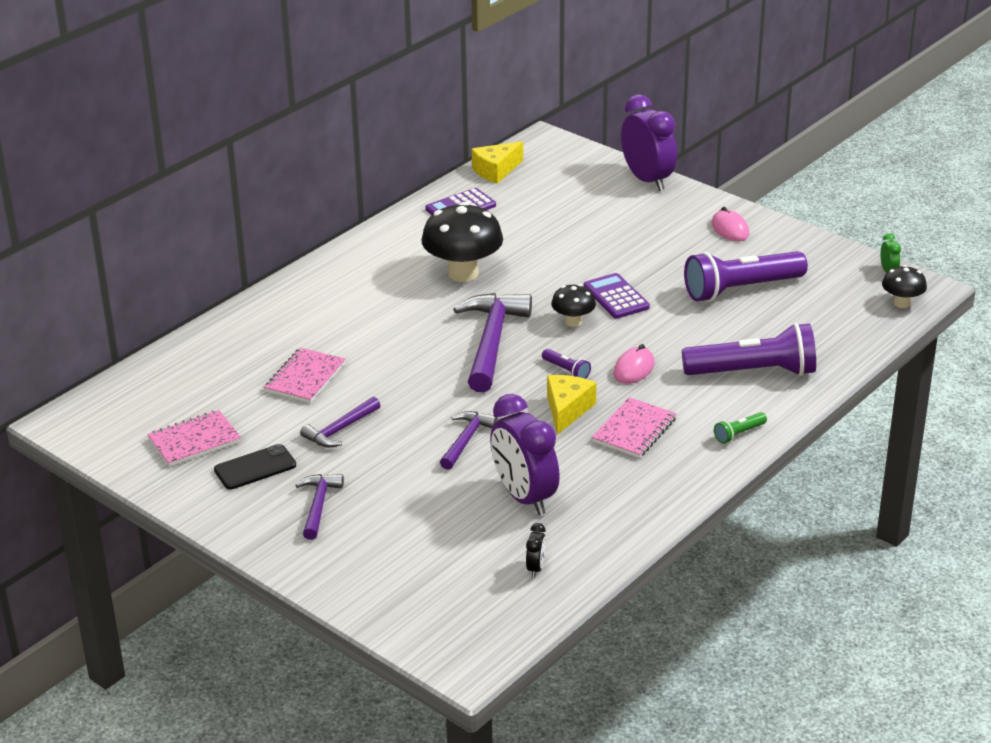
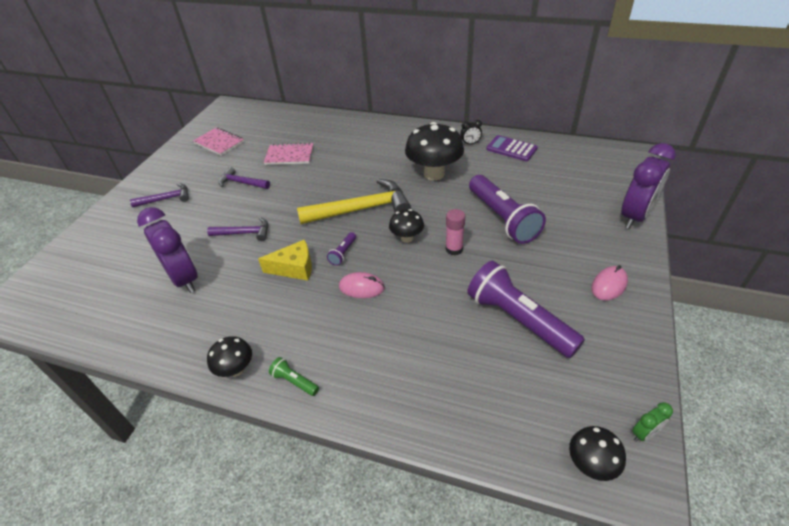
camera: 70 degrees right, 10 degrees up
(255, 468) = (199, 167): black phone -> none
(491, 341) = (361, 209): purple hammer -> yellow hammer
(496, 171) = (570, 148): yellow cheese -> none
(524, 497) = (184, 279): purple clock -> purple clock turned 105 degrees clockwise
(536, 568) = (103, 309): black clock -> black clock (470, 143)
(616, 297) = (454, 249): purple calculator -> pink glue stick
(634, 430) = (279, 312): pink notebook -> none
(701, 470) = (236, 369): none -> black mushroom
(754, 372) = (393, 366): purple flashlight -> purple flashlight (502, 219)

